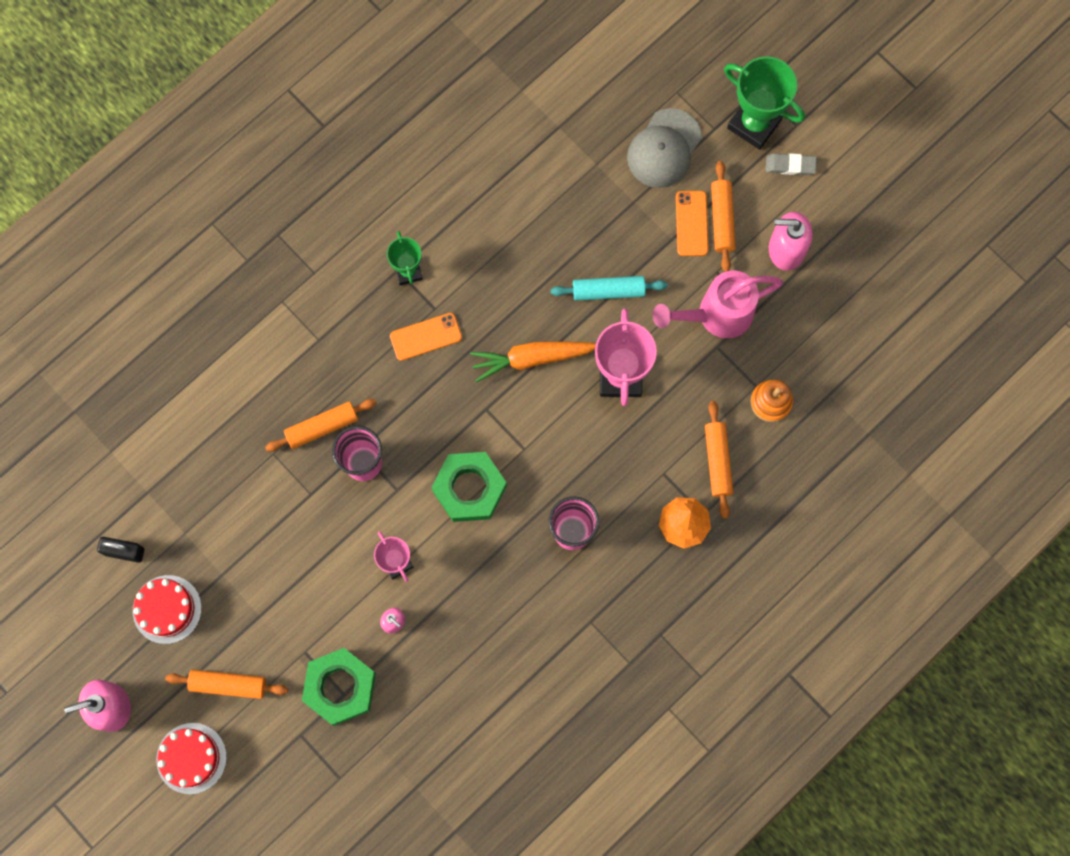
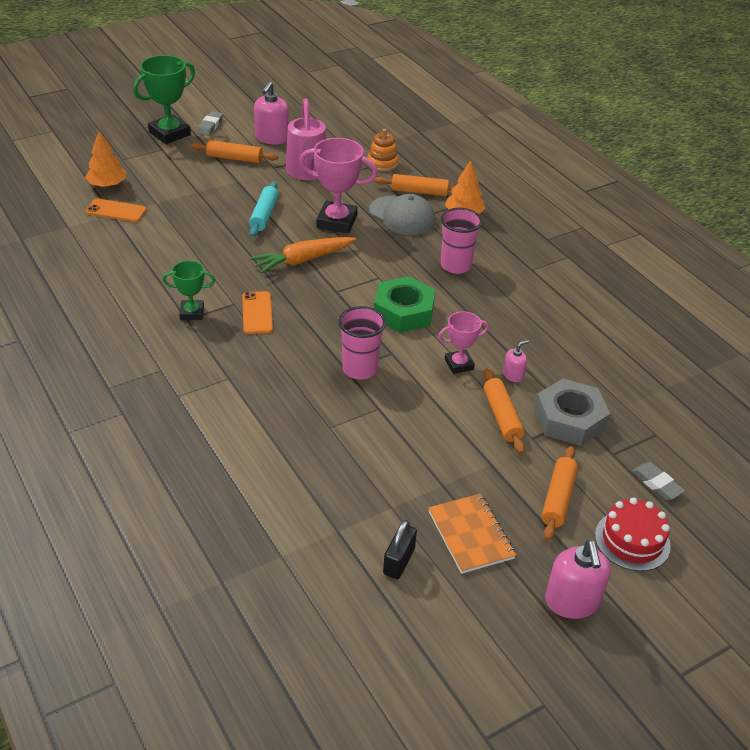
camera: 80 degrees left, 35 degrees down
(167, 609) = (470, 535): red cake -> orange notebook
(269, 780) = (657, 483): none -> grey eraser
(322, 427) = (315, 389): orange rolling pin -> orange rolling pin (502, 416)
(340, 687) = (569, 419): green nut -> grey nut
(532, 358) = (303, 260): orange carrot -> orange carrot turned 60 degrees clockwise
(615, 97) = (107, 185): none -> orange tree
(664, 149) = (163, 172): grey cap -> grey cap (402, 216)
(691, 223) = (230, 171): orange phone -> orange phone (116, 211)

